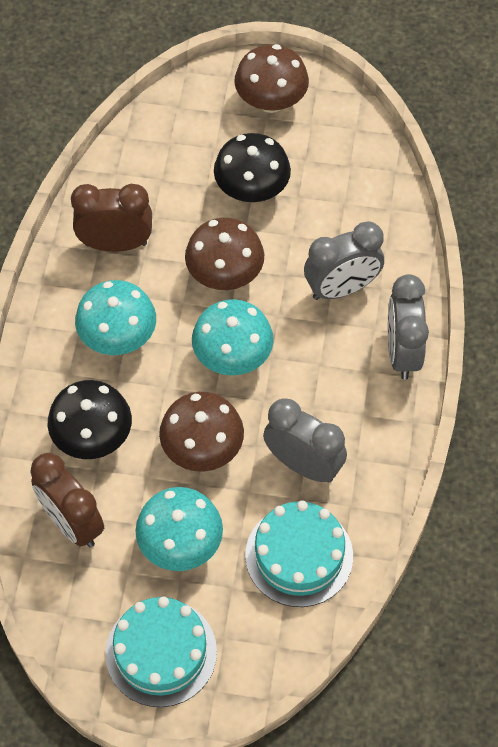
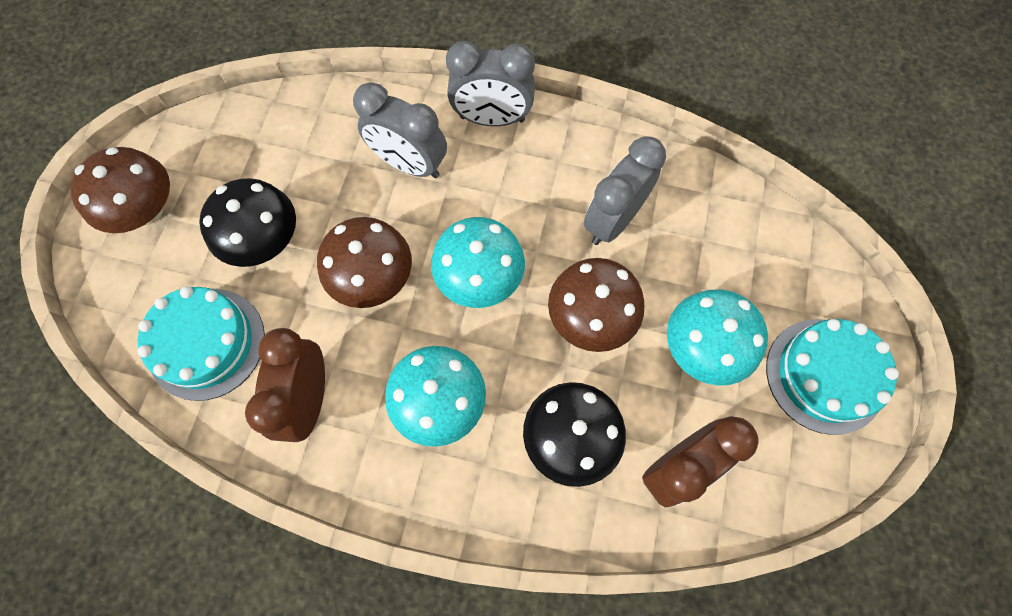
camera: 85 degrees left, 10 degrees up
(299, 555) = (713, 233): turquoise cake -> turquoise cake (206, 343)
(341, 289) = (409, 164): grey clock -> grey clock turned 135 degrees clockwise

